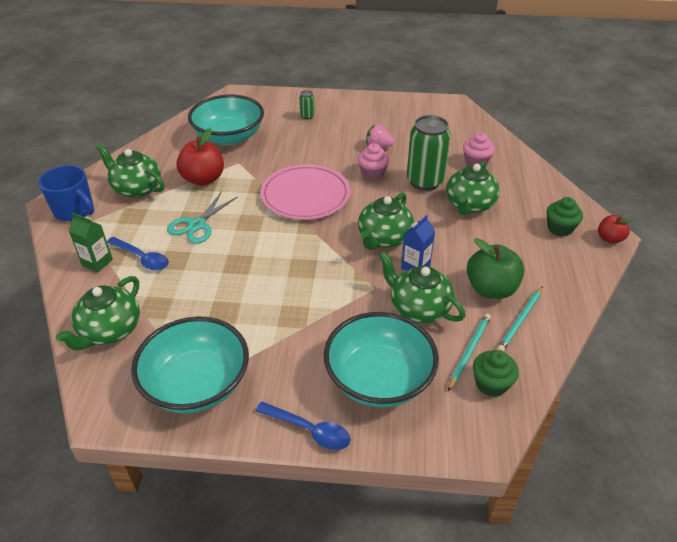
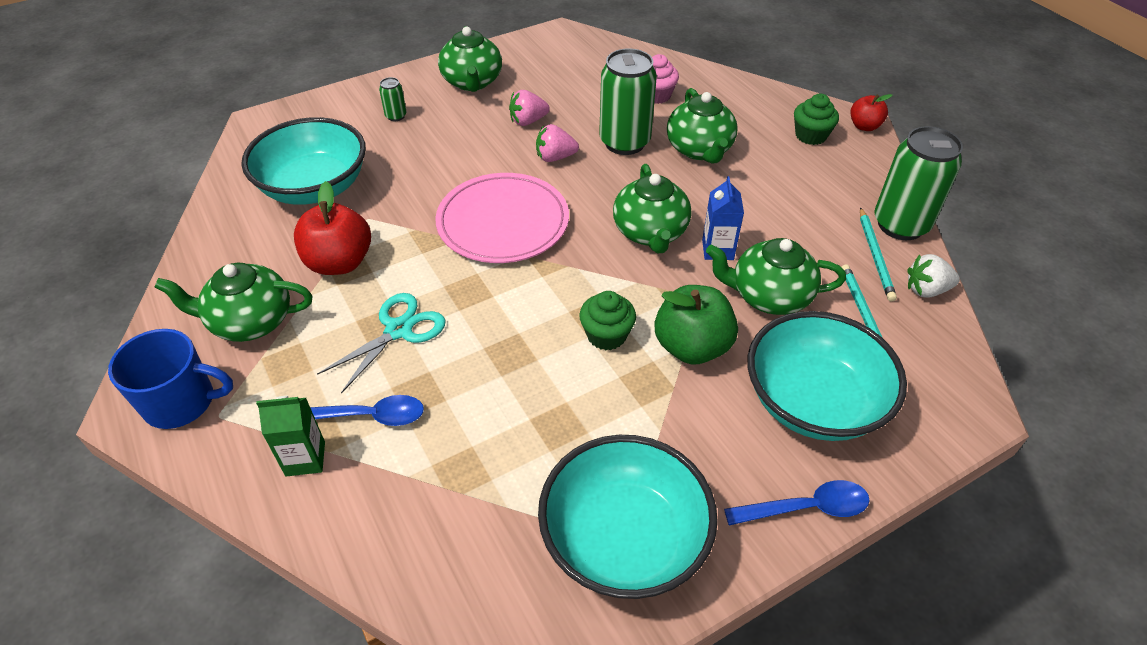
camera: 35 degrees left, 5 degrees up
(110, 330) = (431, 543): green teapot -> green teapot (472, 82)
(197, 225) = (398, 330): turquoise scissors -> turquoise scissors turned 135 degrees counterclockwise
(372, 173) = (555, 157): pink cupcake -> pink strawberry
(491, 289) = (815, 236): green apple -> green apple (692, 347)
(491, 384) = (918, 340): green cupcake -> green cupcake (606, 335)
(534, 358) = (926, 290): none -> white strawberry
(563, 311) = (900, 225): none -> green can

